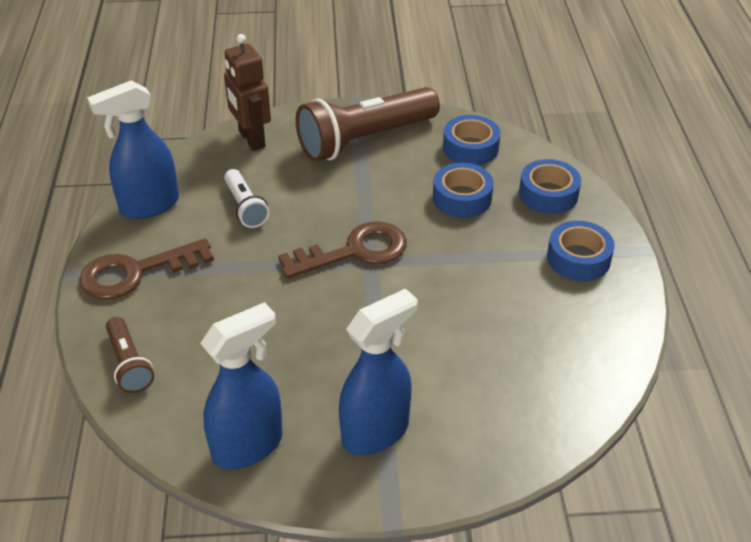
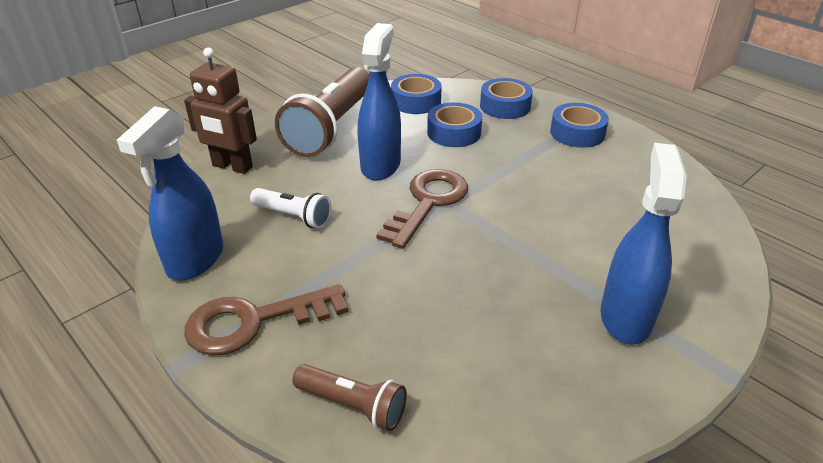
camera: 40 degrees left, 5 degrees down
(136, 272) = (254, 321): brown key -> brown key turned 45 degrees clockwise
(248, 446) = (553, 398): blue spray bottle -> blue spray bottle (381, 165)

